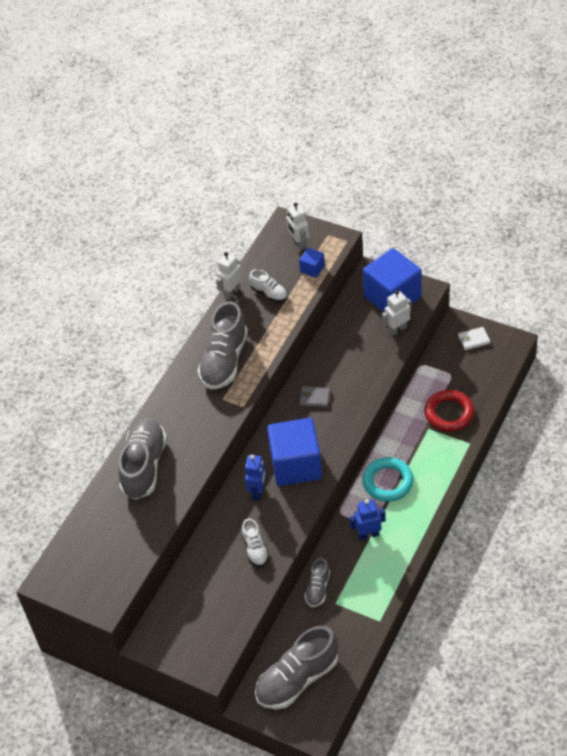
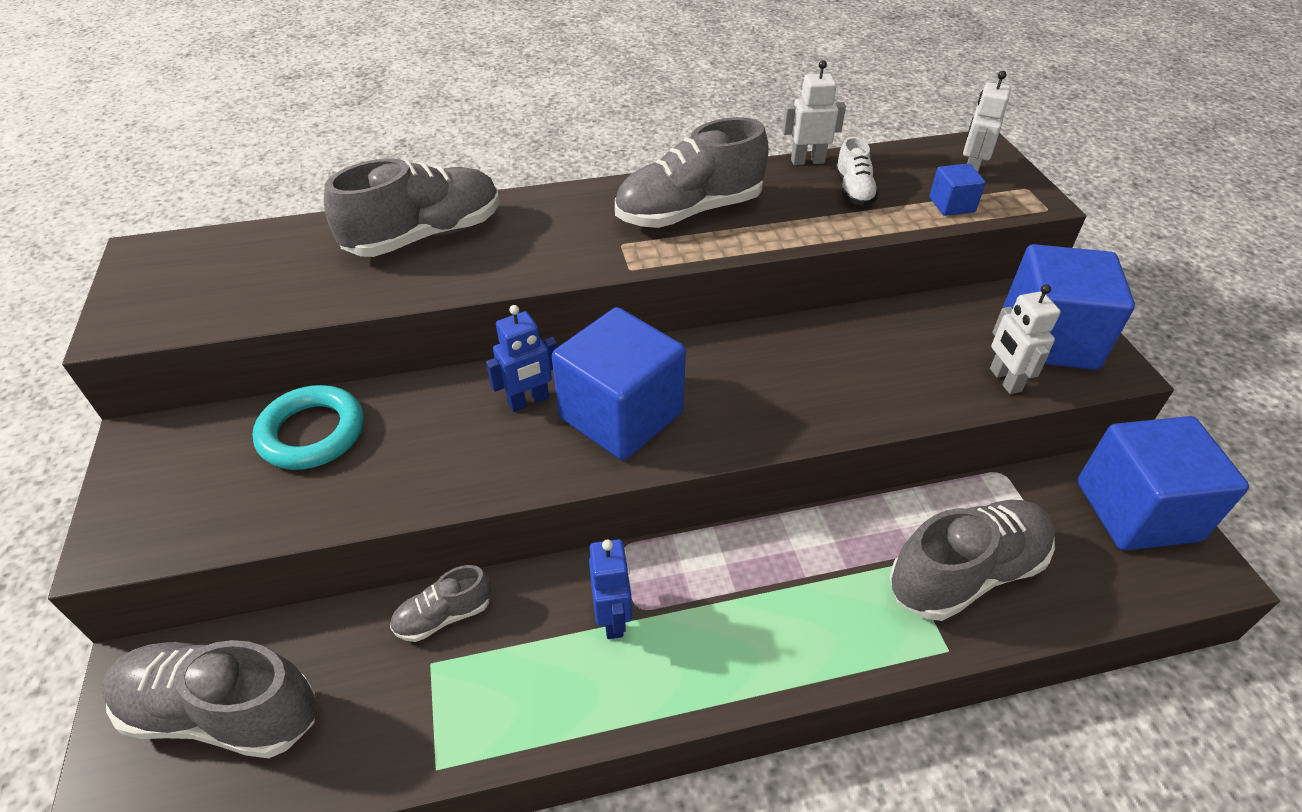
camera: 45 degrees right, 5 degrees down
(255, 549) = (411, 463): white shoe -> none
(315, 398) = (766, 363): grey wallet -> none
(368, 535) = (613, 618): blue robot -> blue robot turned 45 degrees clockwise
(388, 482) = (743, 576): turquoise ring -> turquoise ring (312, 433)
(397, 329) = (1004, 380): white robot -> white robot turned 120 degrees counterclockwise
(449, 413) = (965, 573): red ring -> grey shoe
(474, 339) = (1136, 511): white wallet -> blue cube

